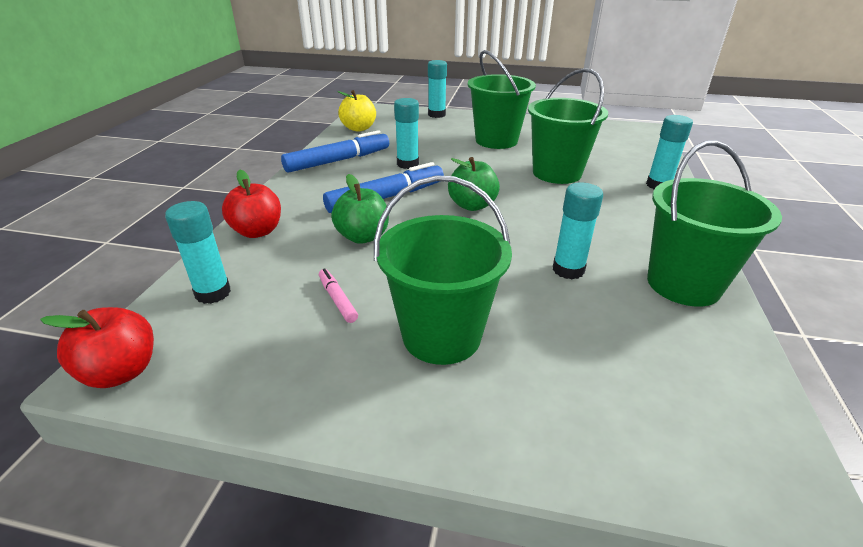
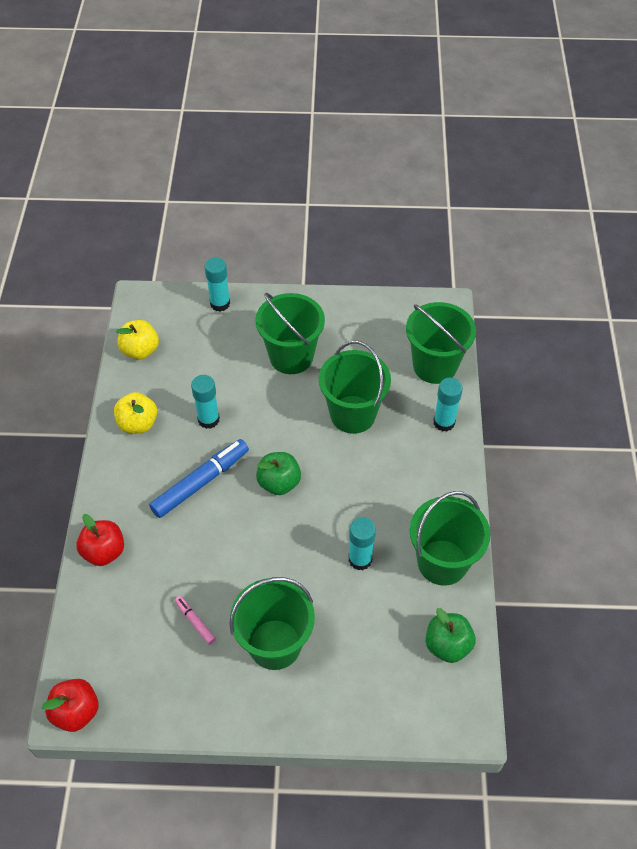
camera: 10 degrees left, 20 degrees up
(213, 293) = (101, 631): turquoise glue stick -> none
(338, 161) = (138, 423): blue marker -> yellow apple
(363, 237) = (194, 544): green apple -> green apple (447, 645)
(641, 155) = (435, 366): none -> green bucket

